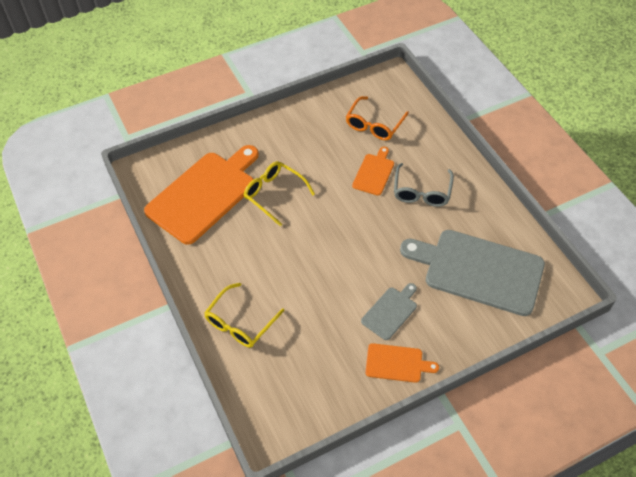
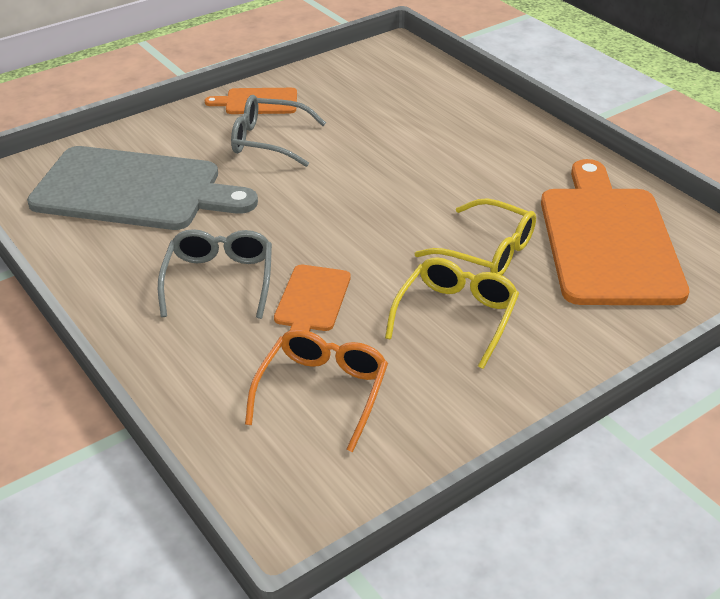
camera: 170 degrees right, 15 degrees down
(204, 194) = (608, 240): orange cutting board -> orange cutting board turned 150 degrees clockwise
(240, 323) = (469, 115): yellow glasses -> yellow glasses (456, 316)
(390, 311) = (268, 141): grey cutting board -> grey glasses

